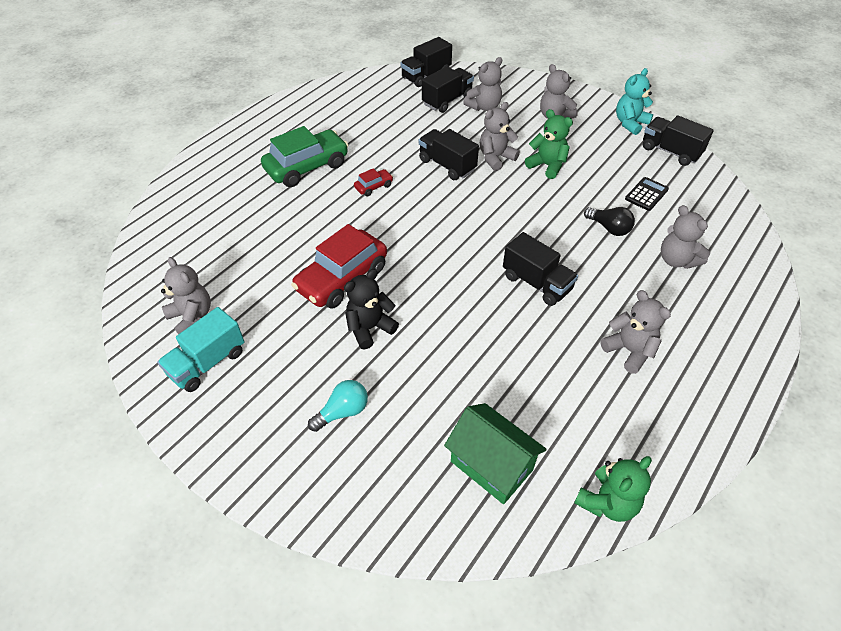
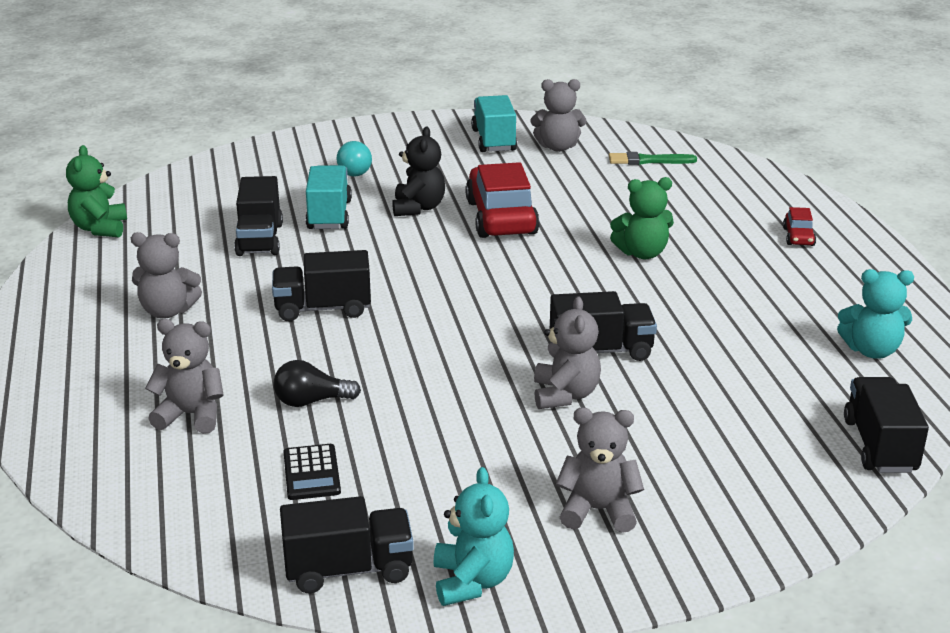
camera: 130 degrees right, 20 degrees down
(181, 258) = (648, 160): none -> green brush
(307, 167) = (725, 260): green car -> none
(353, 98) = (871, 350): none -> turquoise teddy bear
(373, 187) = (626, 285): red car -> red car (798, 237)
(430, 369) = (329, 215): none -> turquoise truck
(447, 100) = (771, 428): black truck -> black truck (260, 239)
(484, 107) = (711, 454): grey teddy bear -> none
(491, 465) = (209, 202): green house -> none
(547, 166) = (489, 427): green teddy bear -> green teddy bear (642, 253)

